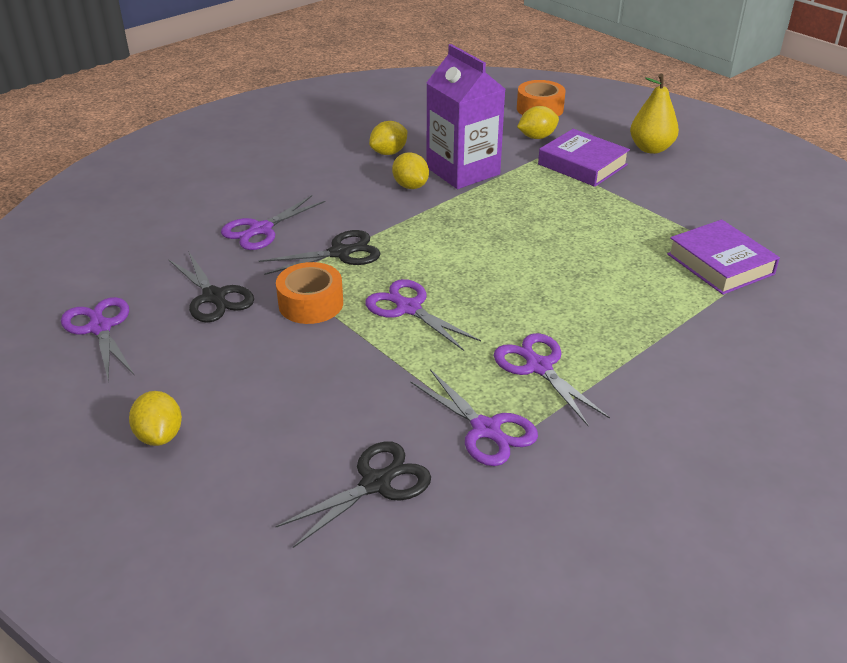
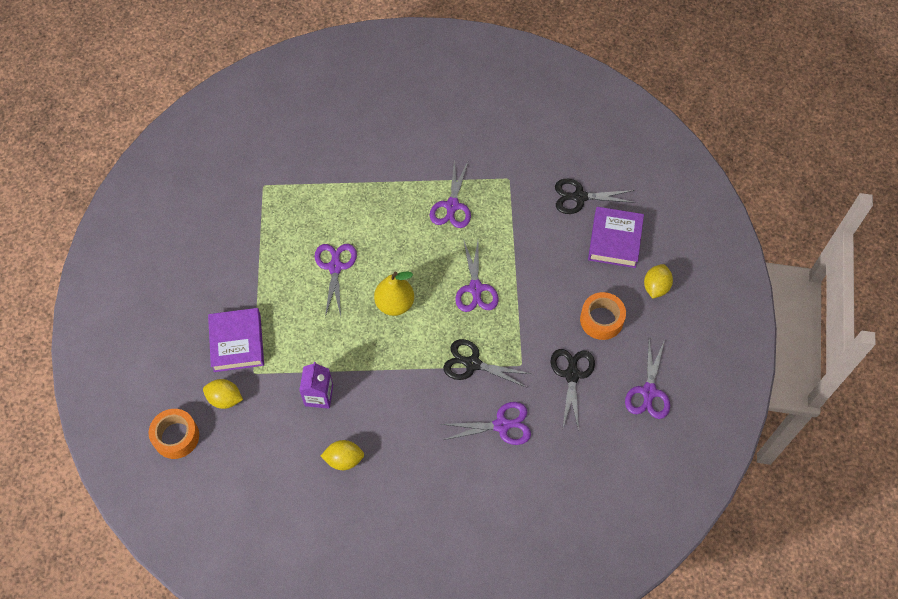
camera: 140 degrees left, 25 degrees up
(311, 303) = (523, 330): orange tape -> orange tape (601, 320)
(410, 186) = (369, 404): yellow lemon -> none
(463, 171) = (319, 395): purple carton -> purple carton, size x0.55
(486, 429) = (510, 190): purple scissors -> purple scissors (335, 267)
(651, 148) = (172, 325): yellow pear -> yellow pear (394, 304)
(720, 264) = (283, 202): purple book -> purple book (615, 240)

